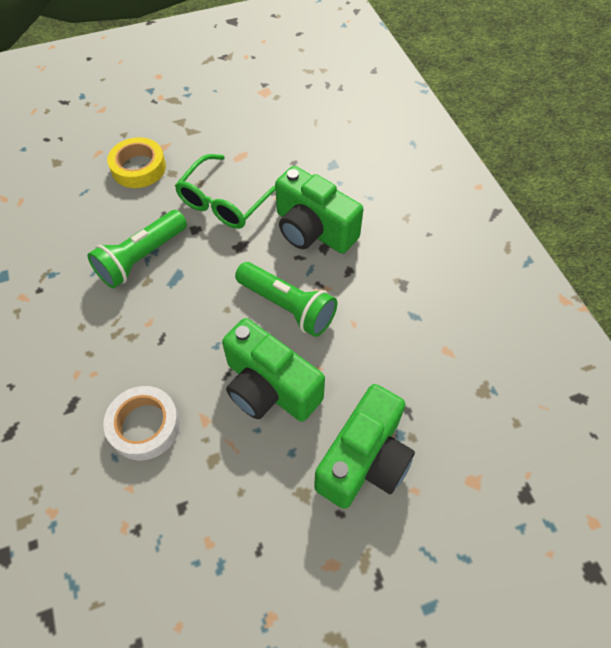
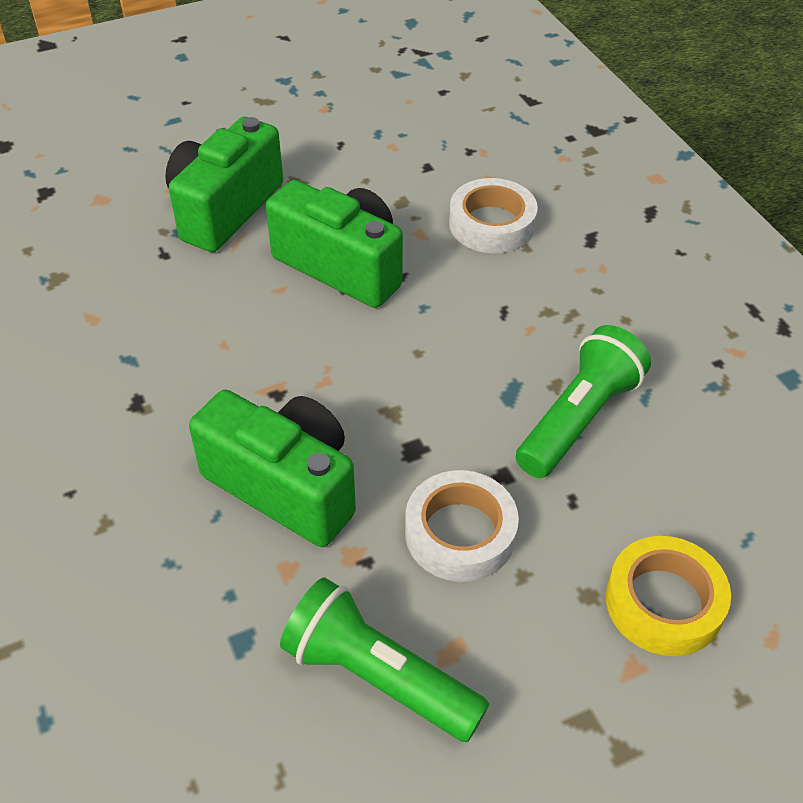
camera: 175 degrees right, 10 degrees down
(225, 202) = (460, 533): green glasses -> white tape
(288, 306) = (324, 360): green flashlight -> green flashlight (378, 676)

